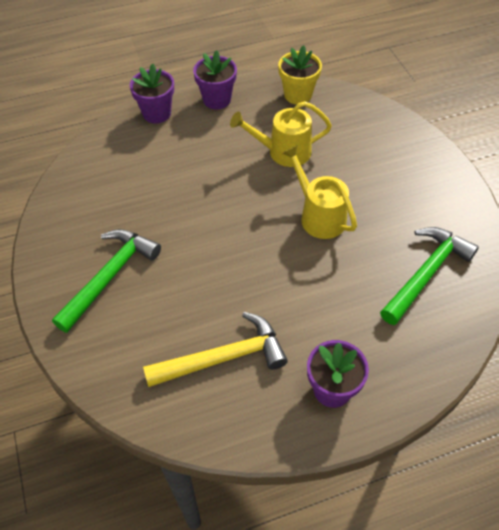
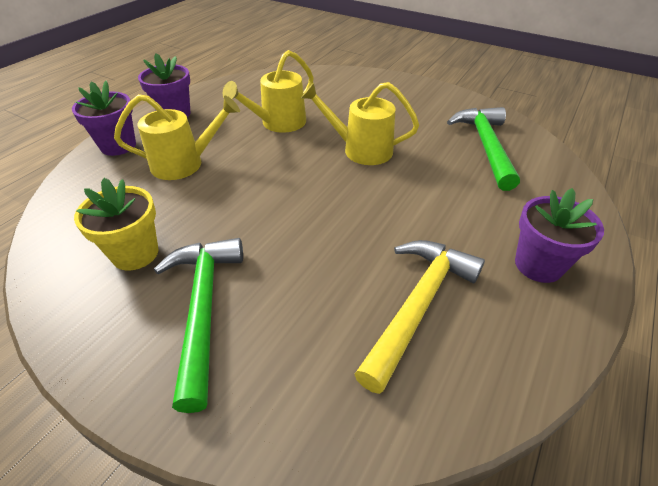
camera: 40 degrees left, 10 degrees down
(185, 156) = (185, 163): none -> yellow watering can
(298, 95) = (248, 86): yellow flower pot -> yellow flower pot (135, 253)

